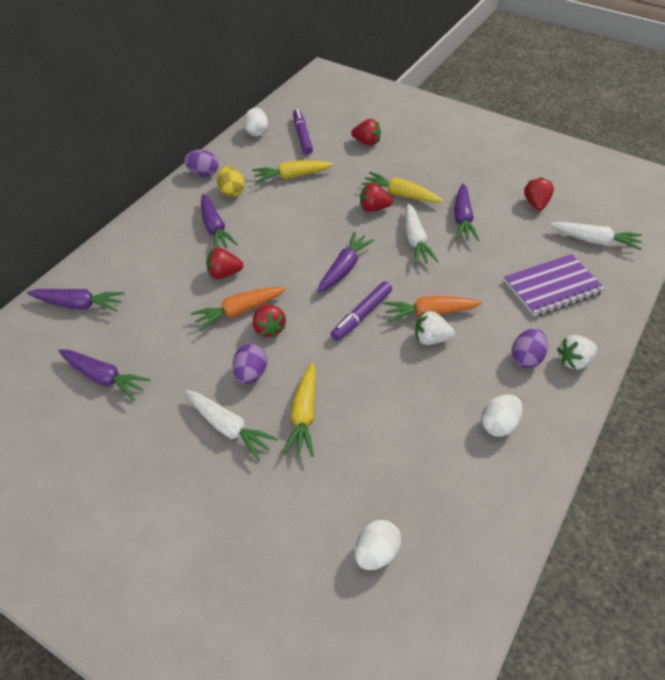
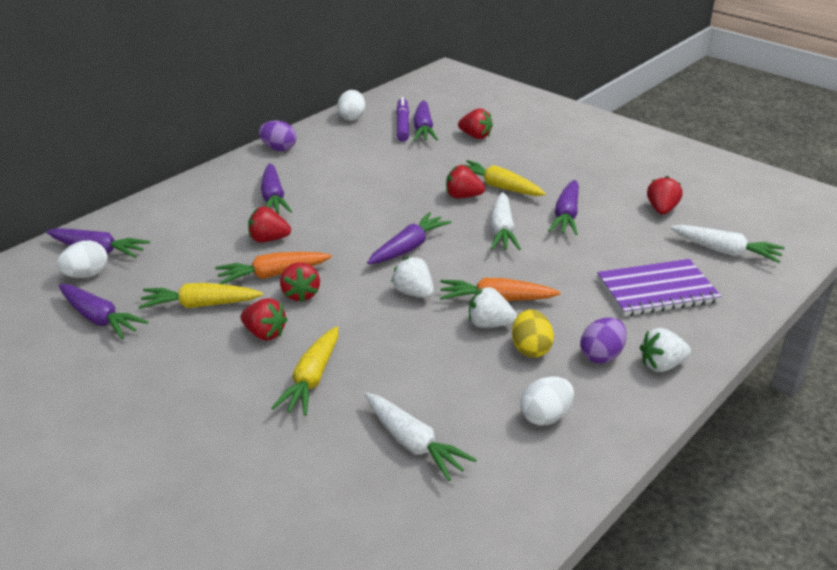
camera: 10 degrees right, 15 degrees down
(229, 428) = (221, 381): white carrot -> white carrot (413, 444)
(232, 192) = (304, 167): yellow egg -> yellow egg (530, 349)
(251, 374) = (265, 333): purple egg -> red strawberry
(292, 176) = (377, 159): yellow carrot -> yellow carrot (200, 305)
(321, 139) = (423, 129): none -> purple carrot
(361, 315) = (413, 293): purple marker -> white strawberry
(376, 553) = (350, 523): white egg -> white egg (86, 275)

